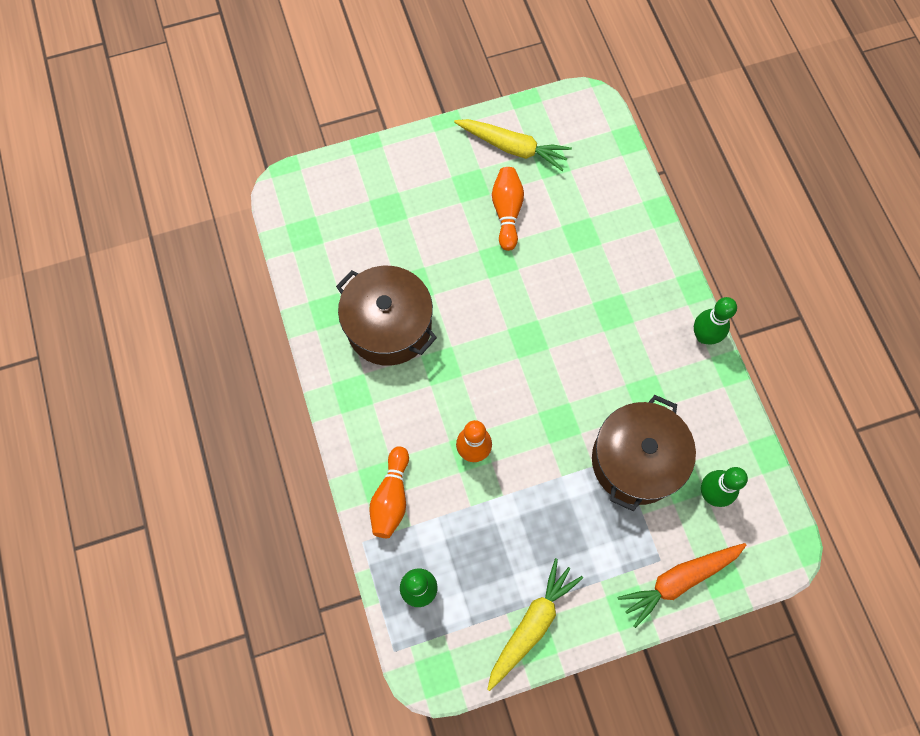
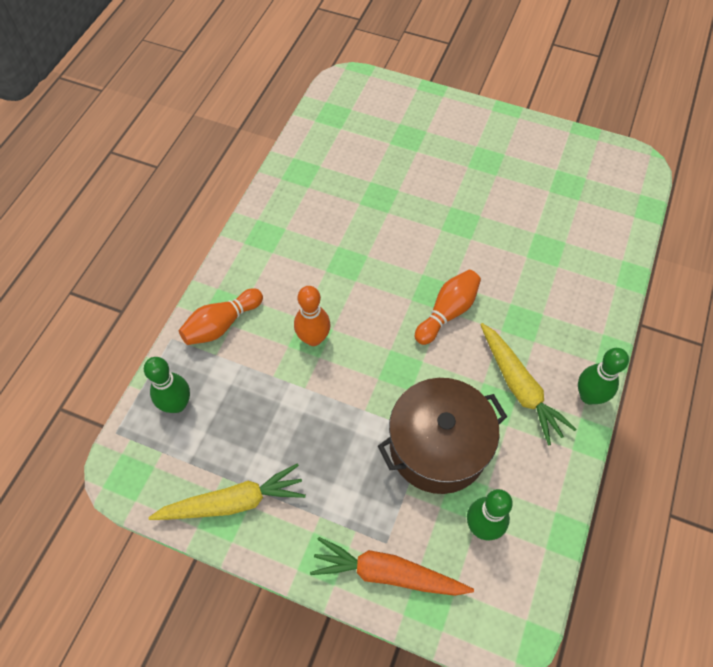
camera: 40 degrees right, 10 degrees down
(389, 326) = (334, 210): brown pot -> none
(507, 212) = (498, 195): orange bowling pin -> orange bowling pin (447, 312)
(513, 147) = (544, 156): yellow carrot -> yellow carrot (519, 387)

